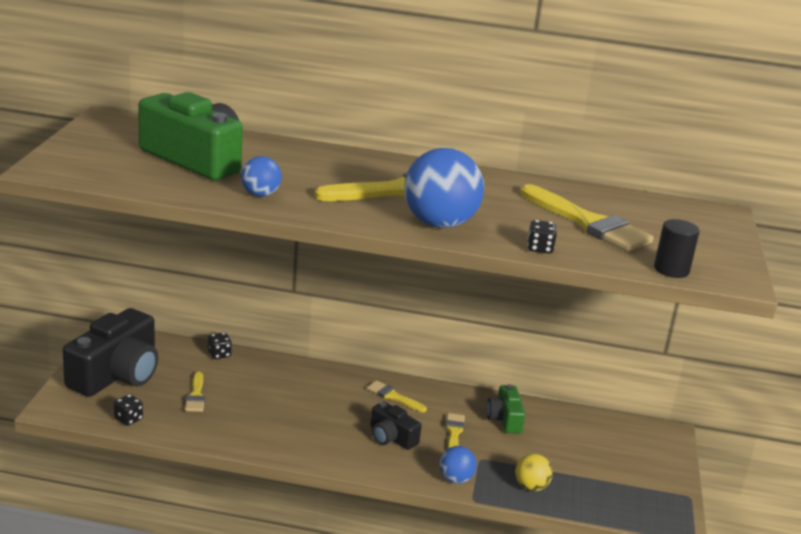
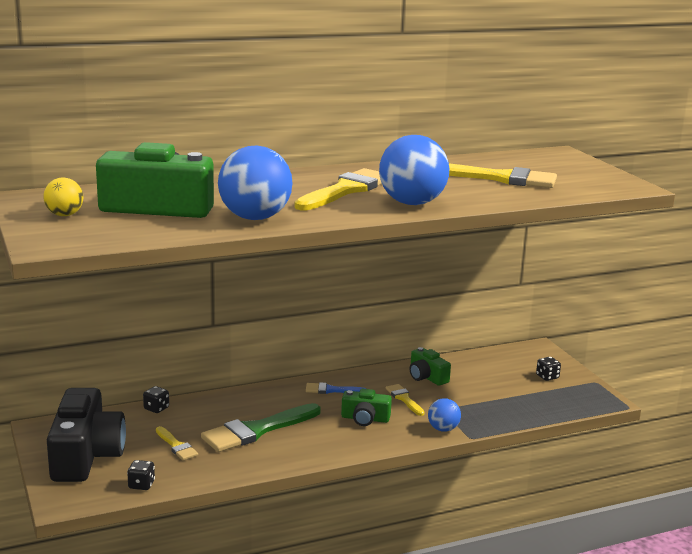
camera: 30 degrees left, 5 degrees down
(260, 194) = (255, 218): blue ball -> blue ball, size x1.93
(279, 409) = (257, 430): none -> green brush
(391, 437) = (365, 419): black camera -> green camera
(393, 396) = (331, 390): yellow brush -> blue brush
(531, 487) = (497, 414): yellow ball -> yellow ball (64, 215)
(539, 248) = (499, 201): black dice -> black dice (547, 377)
(671, 270) = (592, 191): black cylinder -> none

